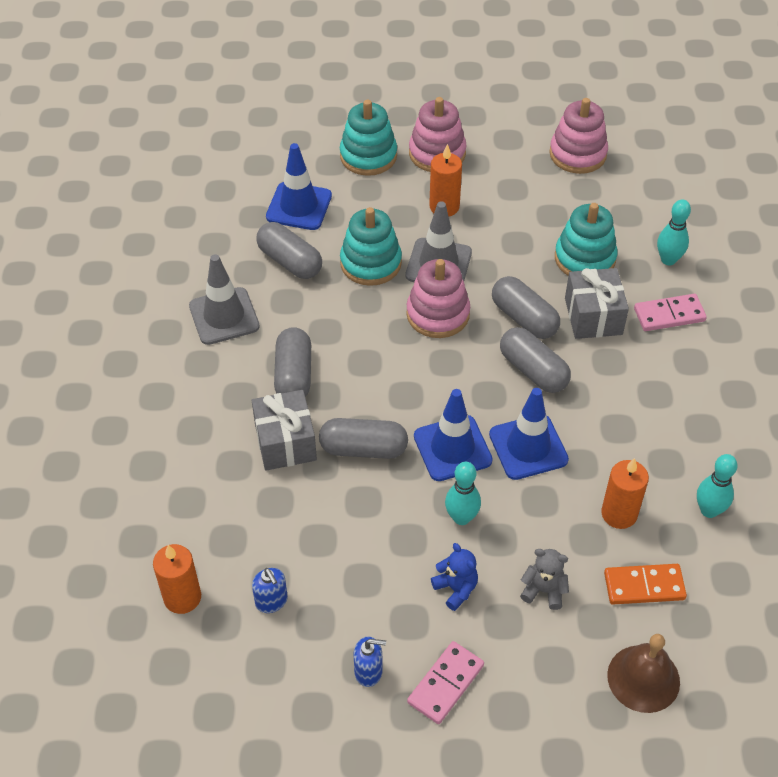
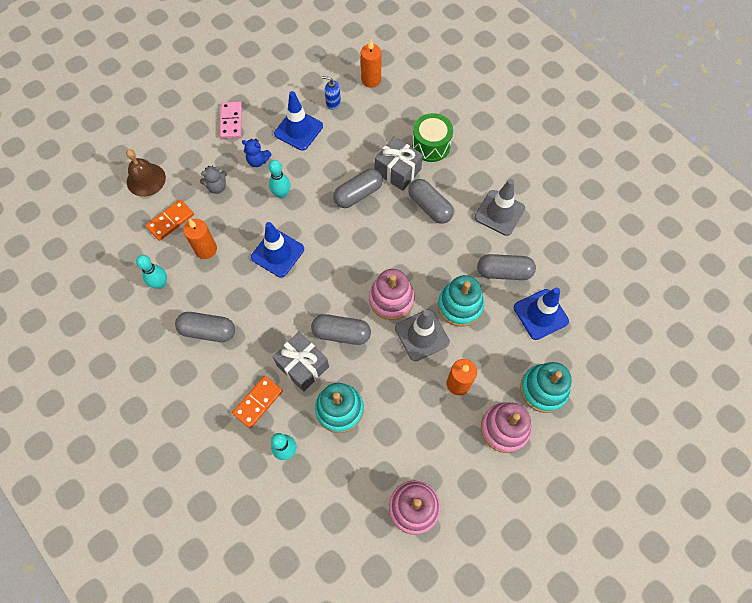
camera: 140 degrees right, 15 degrees up
(210, 444) = (431, 145): none -> green drum
(368, 671) = (267, 105): blue soap dispenser -> none
(452, 448) = (315, 225): blue traffic cone -> blue traffic cone (298, 130)
(533, 370) = (309, 301): grey capsule -> grey capsule (208, 331)
(669, 315) = (258, 402): pink domino -> orange domino

